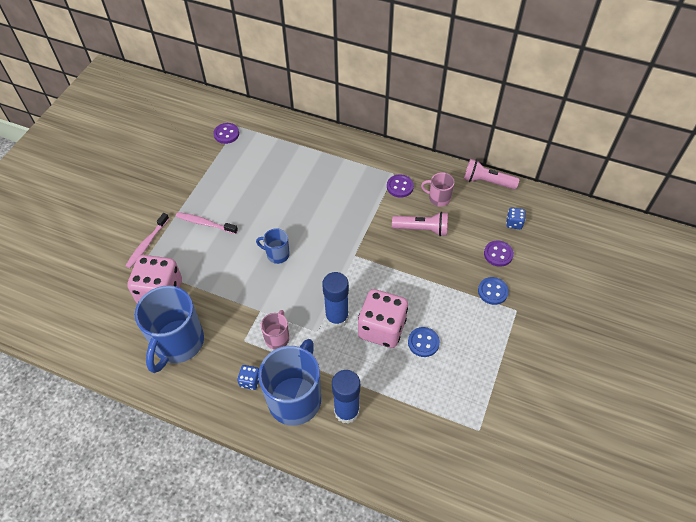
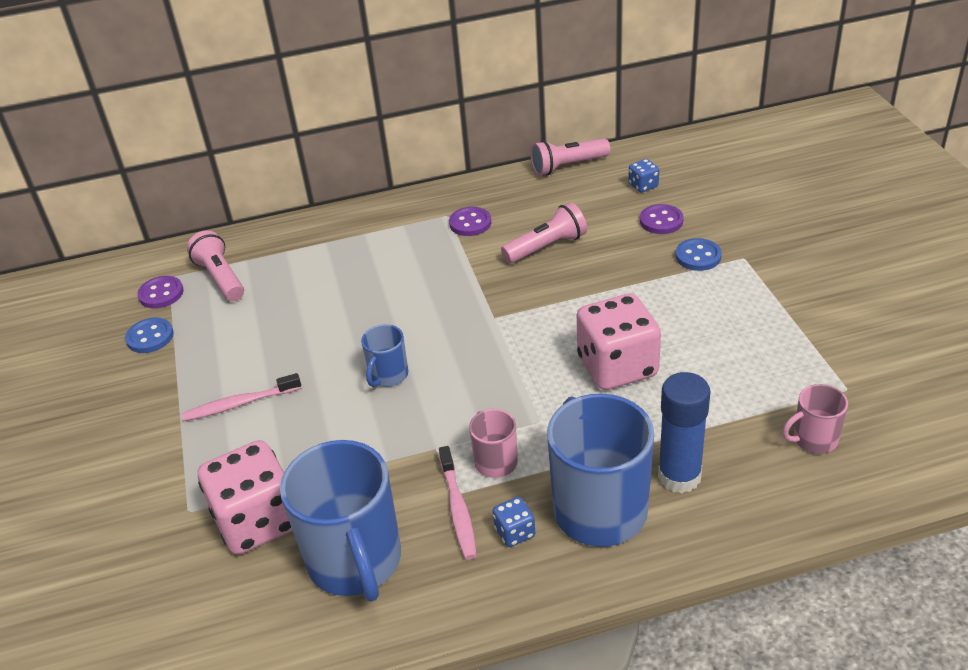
camera: 35 degrees left, 15 degrees down
(147, 244) = (169, 479): pink toothbrush -> pink toothbrush (458, 509)
(258, 142) = (220, 278): none -> pink flashlight
(277, 254) = (388, 376): blue mug -> blue mug turned 45 degrees counterclockwise
(337, 317) = (548, 391): blue glue stick -> none
(423, 342) = (682, 349): blue button -> blue button (150, 337)
(438, 198) = (530, 209): pink mug -> pink mug (813, 439)

